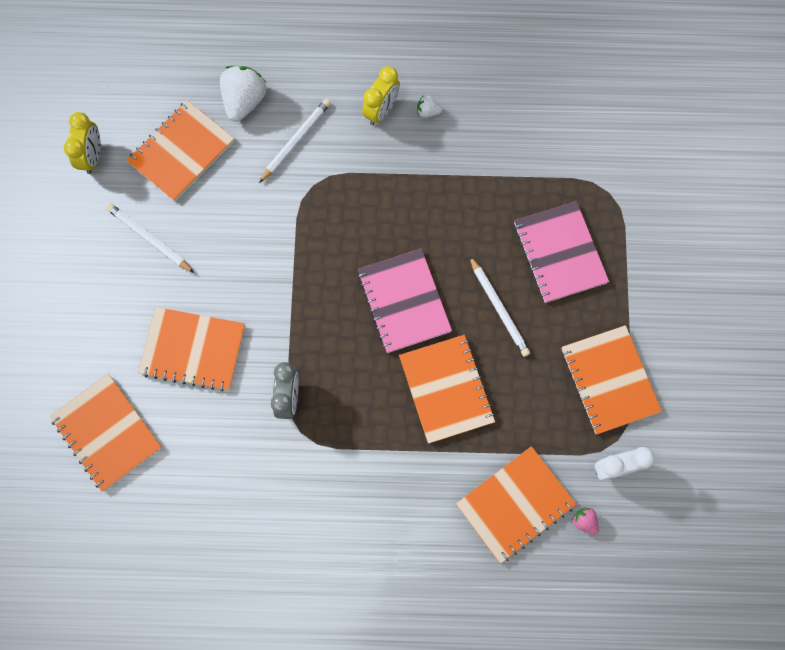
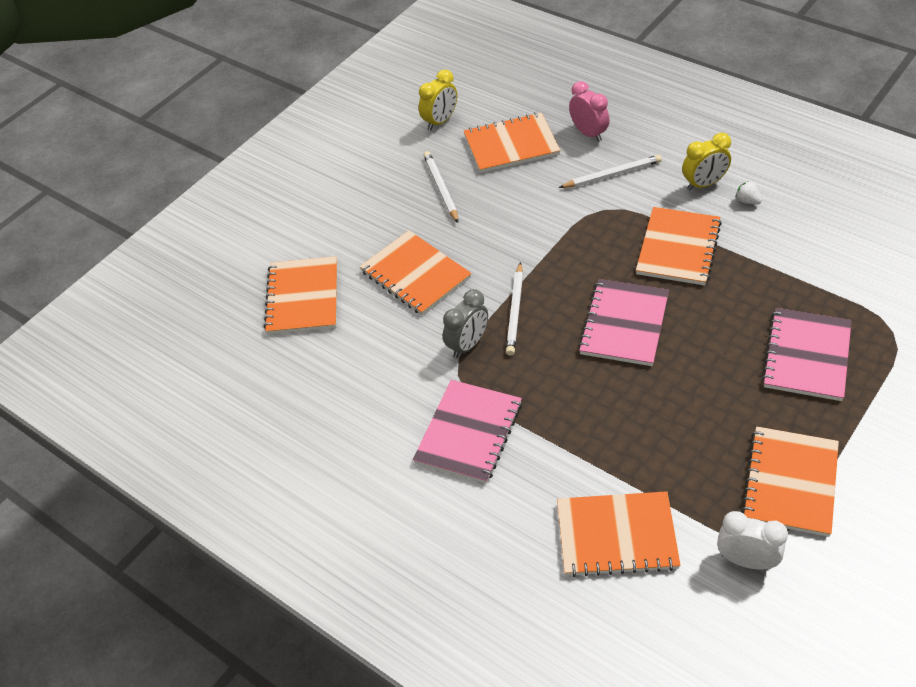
camera: 40 degrees right, 25 degrees down
(244, 101) = (588, 133): white strawberry -> pink clock
(346, 482) = (468, 433): none -> pink notebook
(446, 389) = (615, 408): orange notebook -> orange notebook (678, 248)
(498, 308) = (713, 370): white pencil -> white pencil (515, 311)
(584, 521) = (679, 590): pink strawberry -> none

